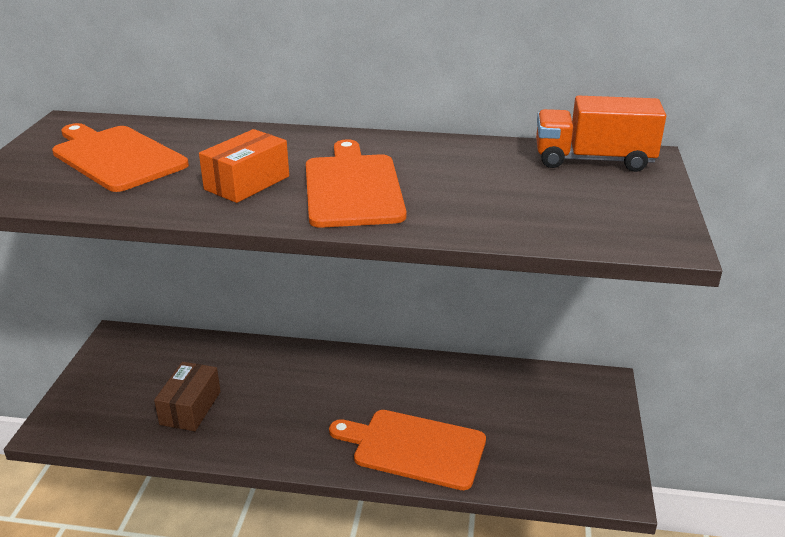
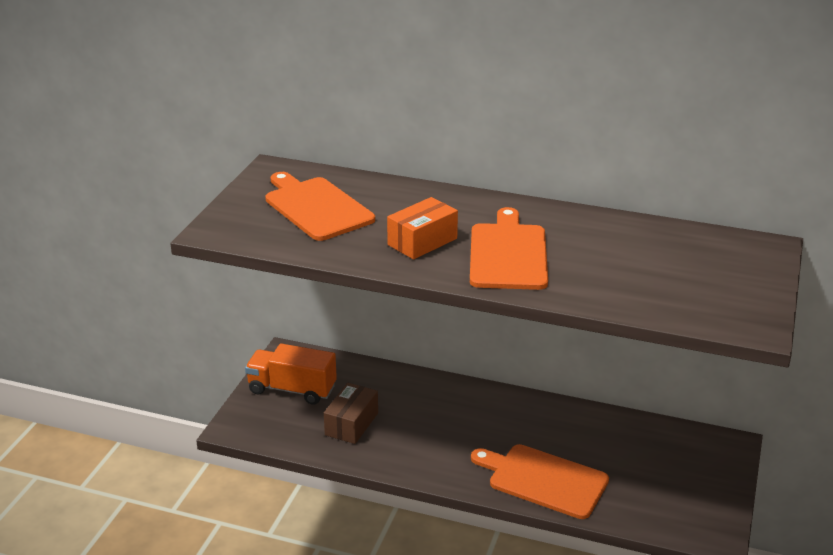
camera: 10 degrees right, 0 degrees up
(593, 160) = (720, 245): orange truck -> orange truck (292, 389)

